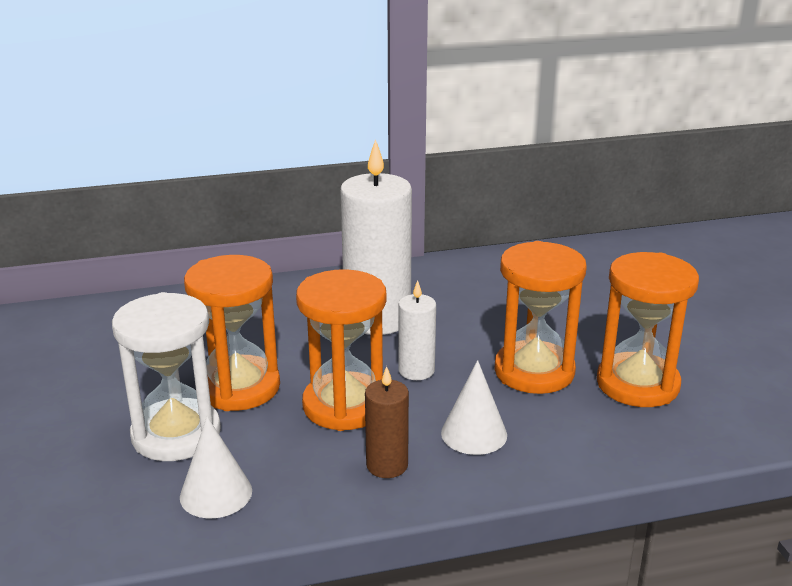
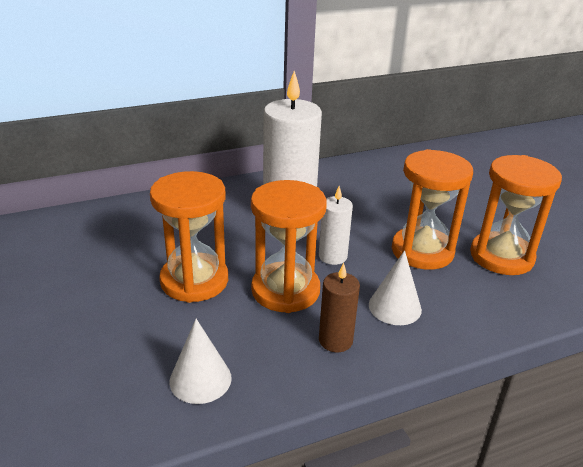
camera: 10 degrees left, 5 degrees up
(176, 434) = (152, 327): white hourglass -> none

